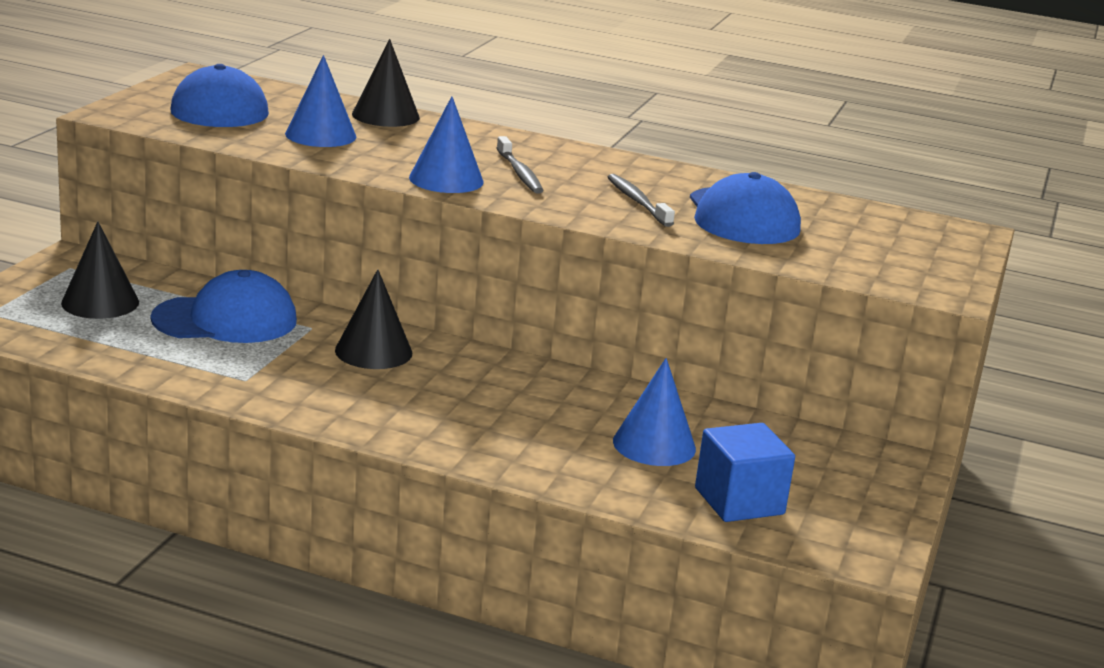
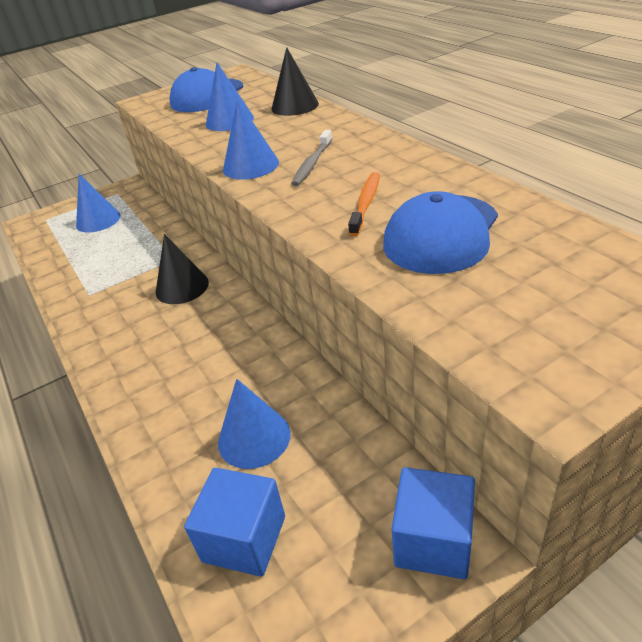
camera: 45 degrees right, 15 degrees up
(100, 302) = (98, 220): black cone -> blue cone
(225, 320) = (138, 244): blue cap -> none
(637, 202) = (366, 203): grey toothbrush -> orange toothbrush
(879, 462) = (433, 540): none -> blue cube

